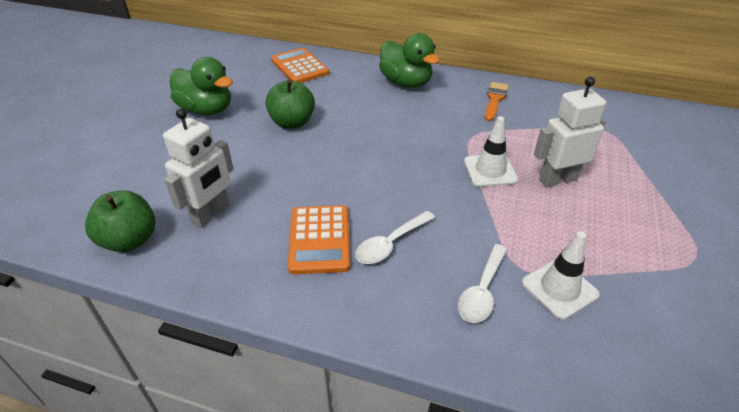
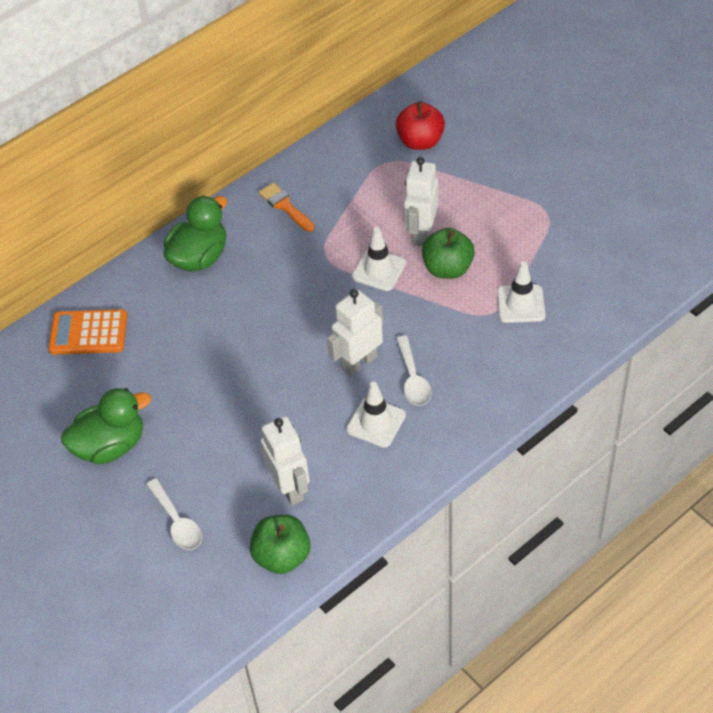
camera: 55 degrees left, 10 degrees up
(292, 122) = (195, 380): green apple -> green apple (447, 268)
(319, 239) = (376, 422): orange calculator -> white traffic cone
(379, 200) = (359, 363): none -> white robot
(406, 83) = (199, 257): green duck -> green duck turned 45 degrees counterclockwise
(482, 291) = (494, 348): white spoon -> white spoon (177, 522)
(649, 138) = (420, 141): none -> red apple

